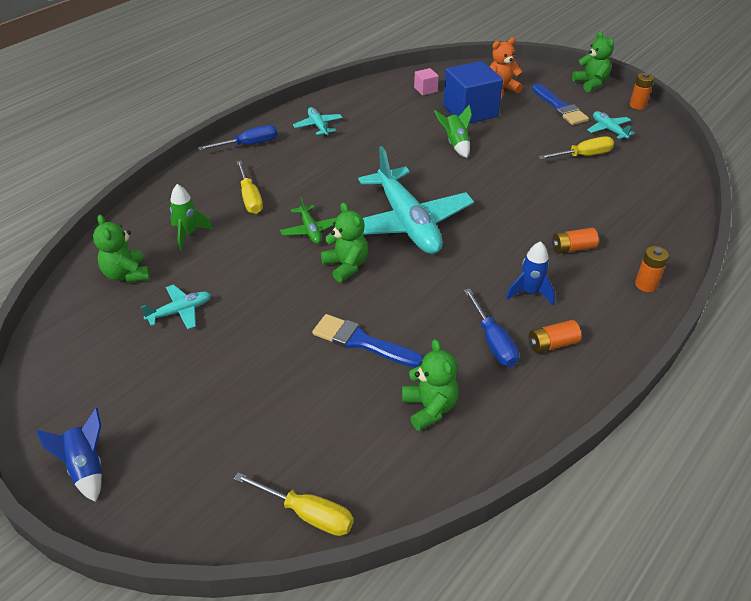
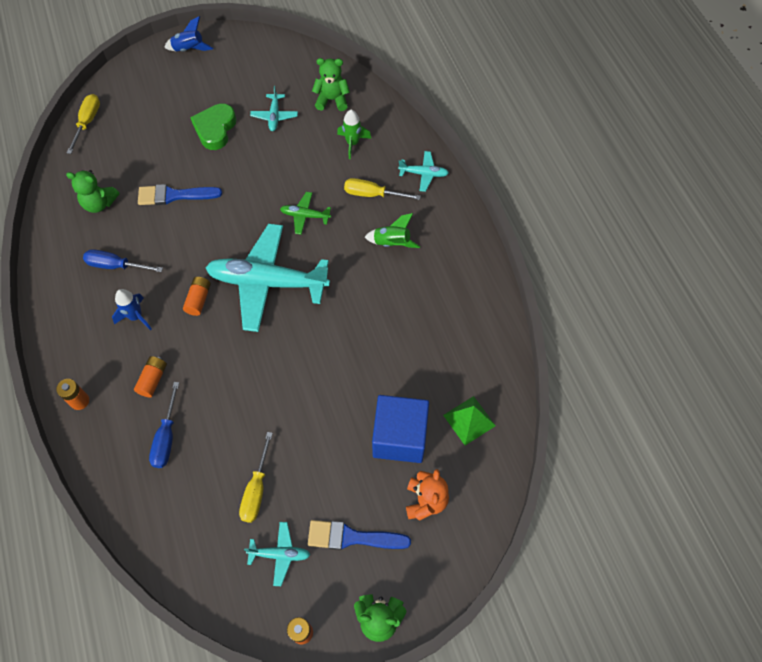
camera: 120 degrees right, 20 degrees up
(233, 356) = (215, 129): none -> green heart
(249, 144) = (454, 222): blue screwdriver -> blue screwdriver (166, 437)
(307, 514) = (87, 122): yellow screwdriver -> yellow screwdriver turned 135 degrees clockwise
(318, 126) = (453, 287): turquoise plane -> turquoise plane (423, 174)
(346, 266) = (249, 220): green teddy bear -> none
(362, 342) = (174, 195): blue brush -> blue brush turned 150 degrees counterclockwise
(425, 90) = (469, 420): pink cube -> green pyramid
(455, 144) = (350, 385): green rocket -> green rocket (392, 243)
(552, 344) = (85, 298): orange battery -> orange battery (198, 300)

